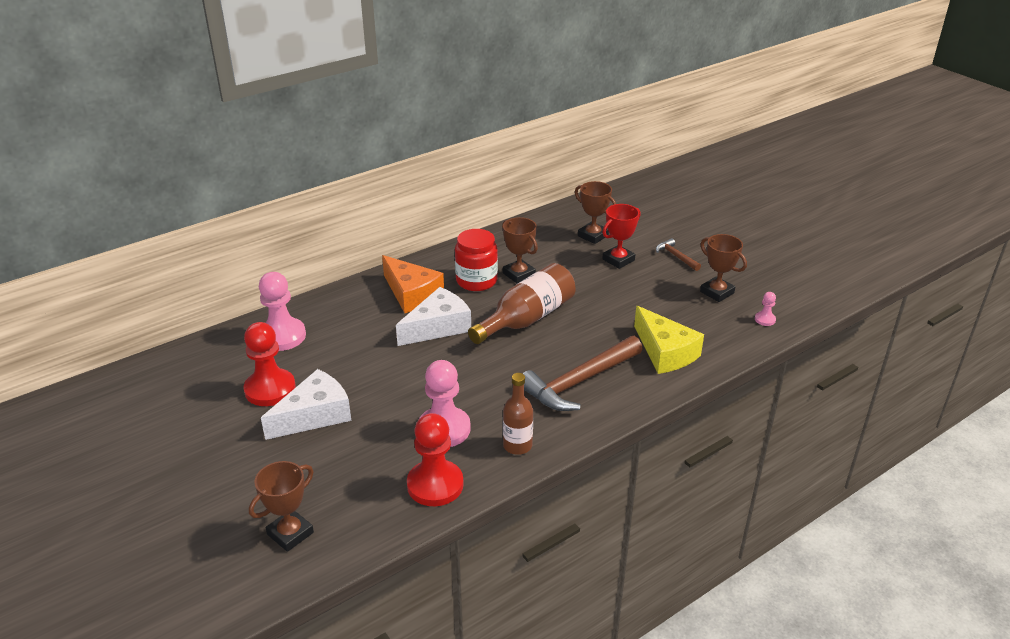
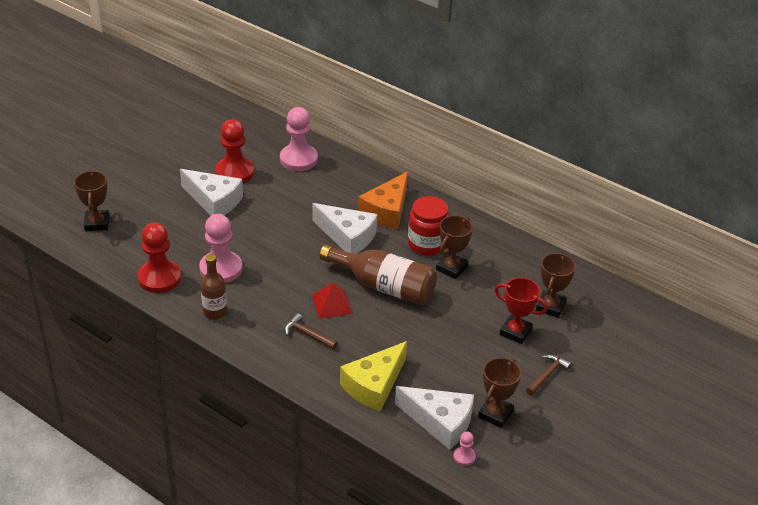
camera: 70 degrees right, 5 degrees up
(290, 533) = (97, 223): brown trophy -> brown trophy turned 60 degrees clockwise
(539, 357) = (332, 304): none -> red pyramid
(579, 382) = (308, 334): brown hammer -> brown hammer, size x0.47
(721, 324) = (440, 422): none -> white cheese

